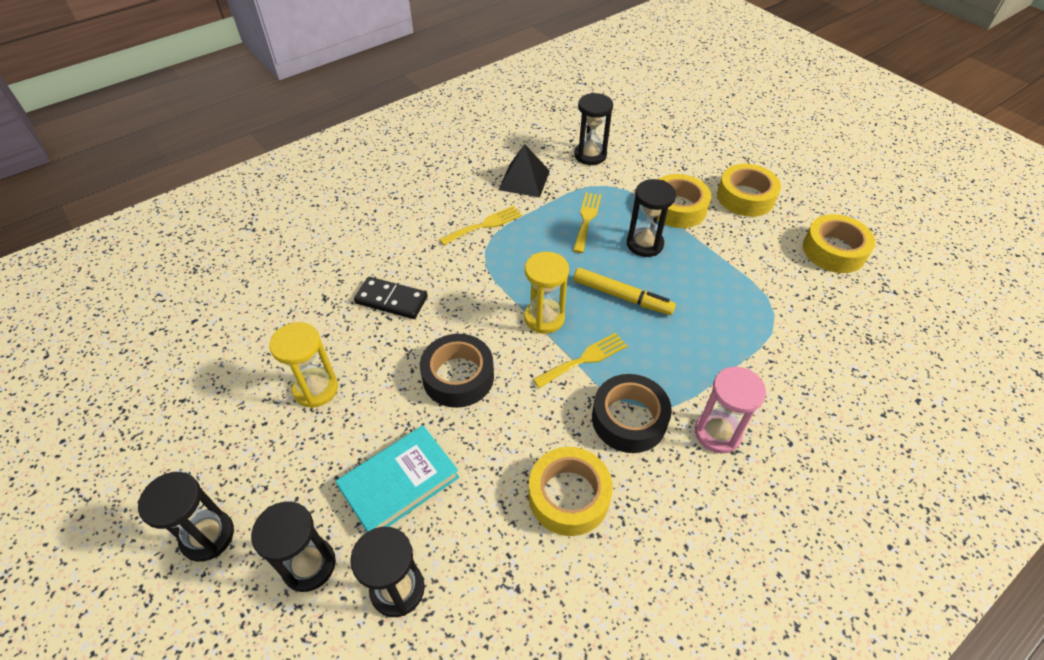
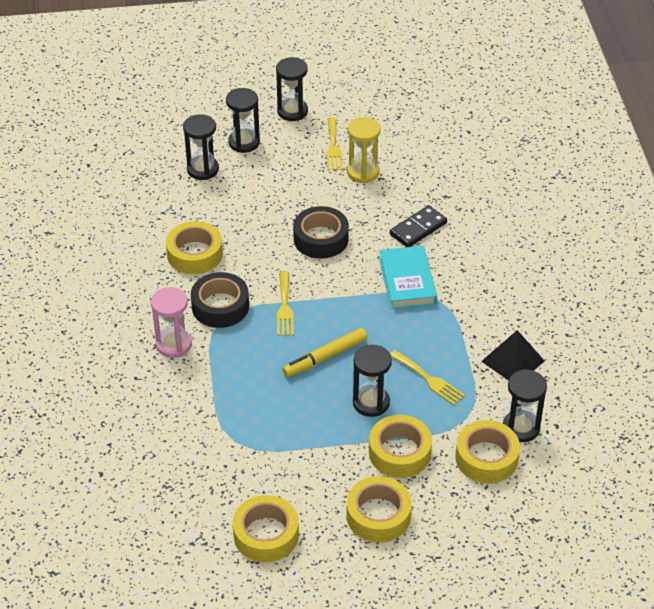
camera: 120 degrees right, 5 degrees down
(399, 483) = (264, 188): turquoise book -> turquoise book (407, 281)
(484, 225) = (467, 310): yellow fork -> yellow fork (333, 147)
(544, 318) = (338, 303): yellow hourglass -> none
(635, 162) = (486, 458): none -> yellow tape

